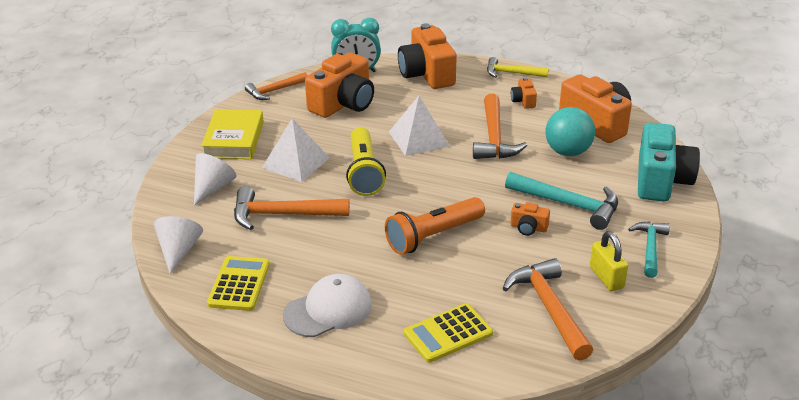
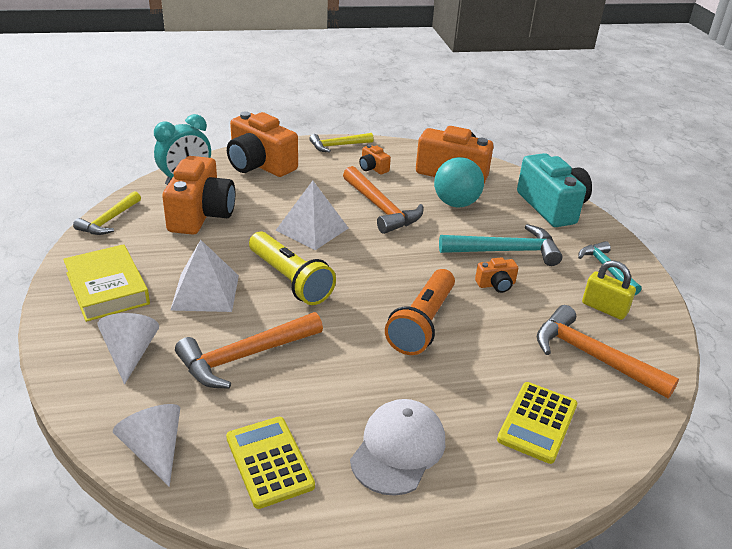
camera: 35 degrees left, 0 degrees up
(274, 91) = (109, 220): orange hammer -> yellow hammer

